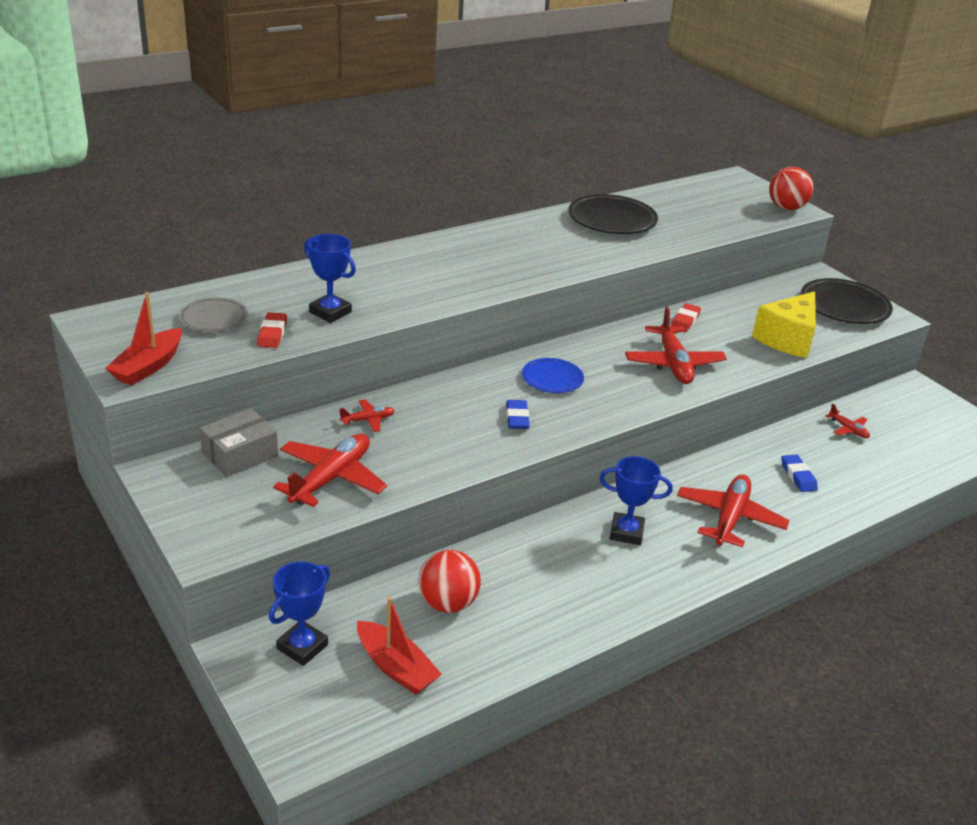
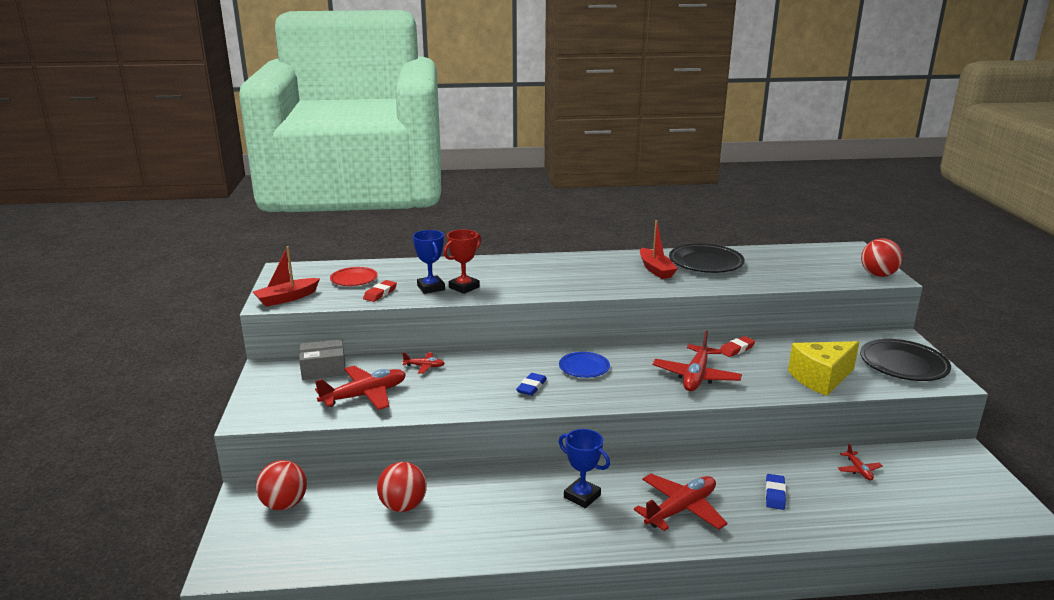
camera: 30 degrees right, 10 degrees down
(213, 319) = (354, 279): grey plate -> red plate
(302, 647) = (284, 504): blue trophy -> red ball
(371, 304) = (464, 287): none -> red trophy
(396, 667) = (330, 536): red boat -> red boat (656, 270)

